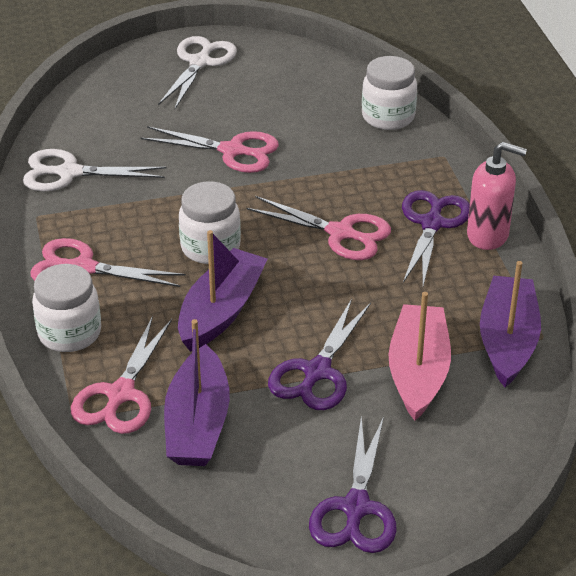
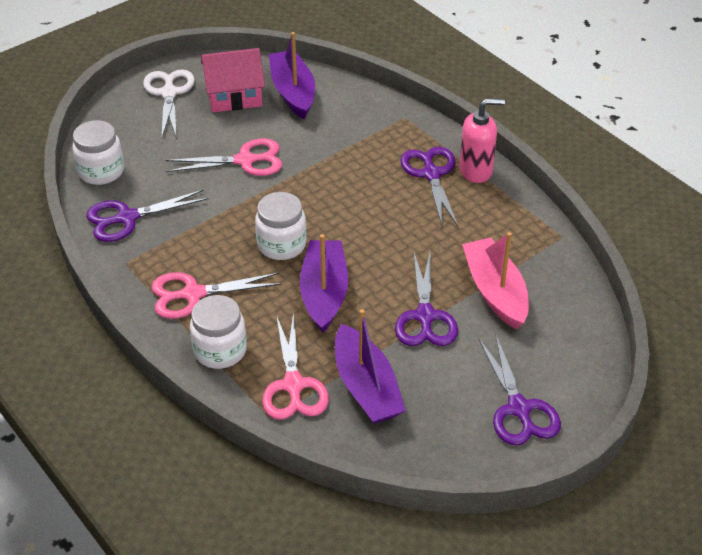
camera: 25 degrees left, 5 degrees up
(69, 173) = (127, 218): white scissors -> purple scissors
(266, 84) = (234, 97): none -> pink house
(340, 233) = (371, 202): pink scissors -> none
(388, 117) = (344, 98): white jar -> white jar (101, 171)
(507, 341) = (540, 247): purple boat -> purple boat (293, 92)

